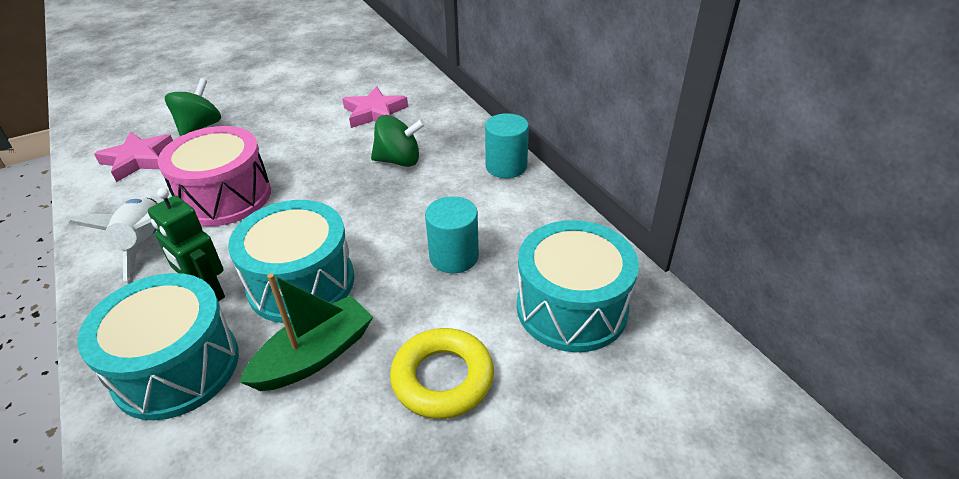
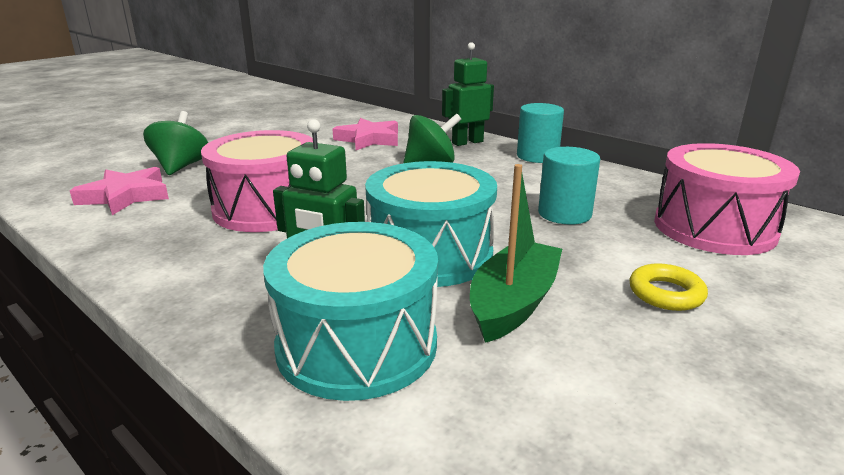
camera: 20 degrees left, 15 degrees down
(144, 243) = (201, 255): white rocket -> none
(442, 378) = (666, 293): yellow ring -> yellow ring, size x0.63
(459, 132) = (467, 142): none -> green robot
(571, 308) = (714, 228): turquoise drum -> pink drum

